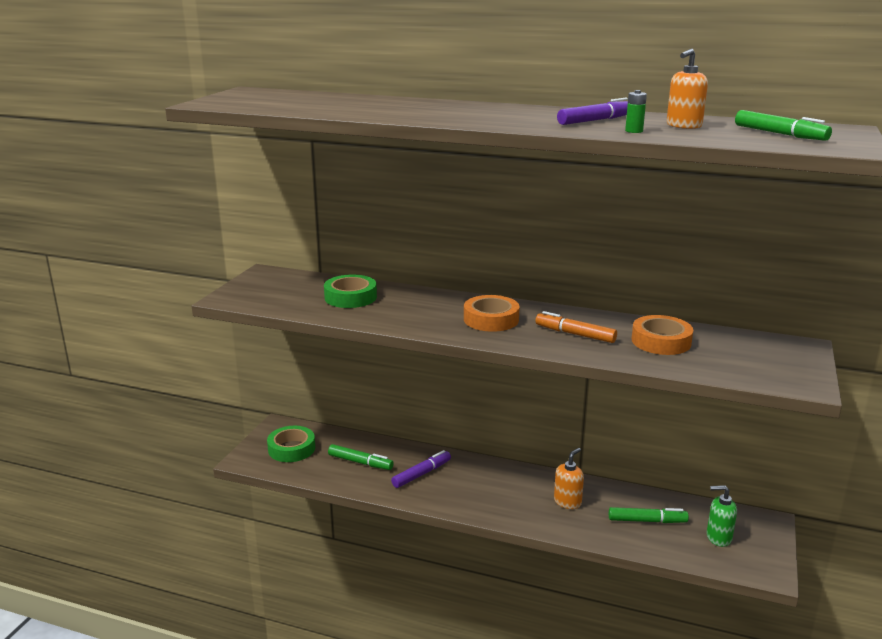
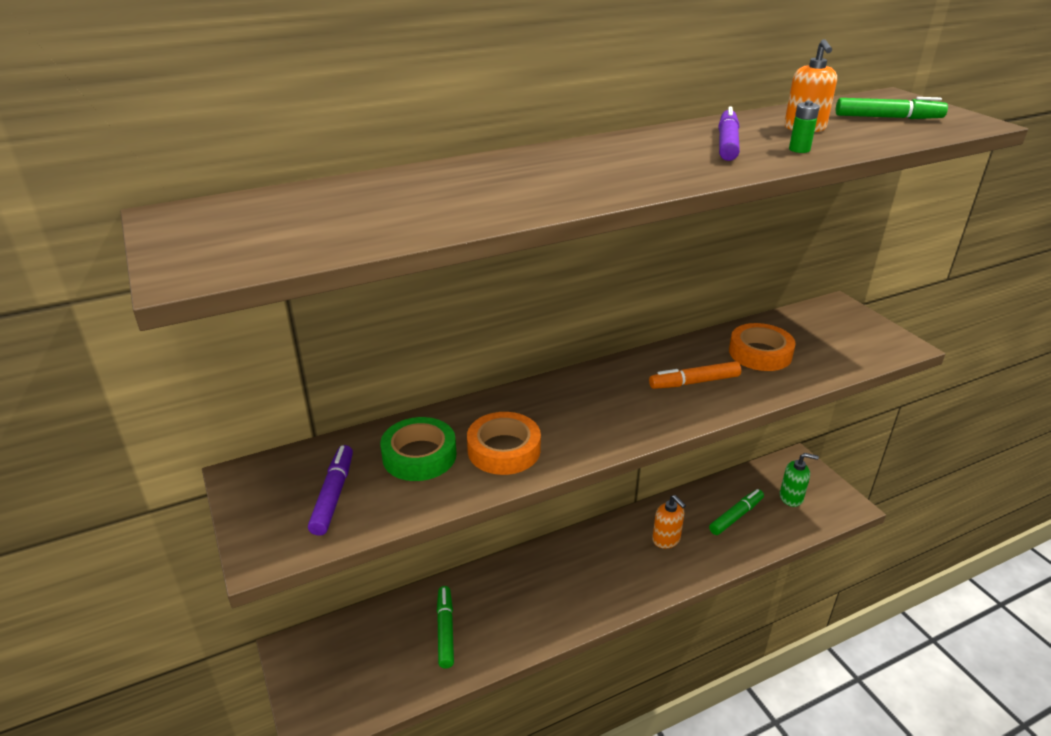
camera: 45 degrees left, 10 degrees up
(291, 449) = (348, 669): green tape -> none
(360, 462) = (445, 630): green marker -> green marker turned 75 degrees counterclockwise
(421, 474) = (519, 599): purple marker -> purple marker (333, 495)
(491, 319) = (603, 405): orange tape -> orange tape (504, 450)
(567, 502) = (666, 539): orange soap dispenser -> orange soap dispenser turned 150 degrees clockwise
(718, 537) = (791, 497): green soap dispenser -> green soap dispenser turned 135 degrees counterclockwise

